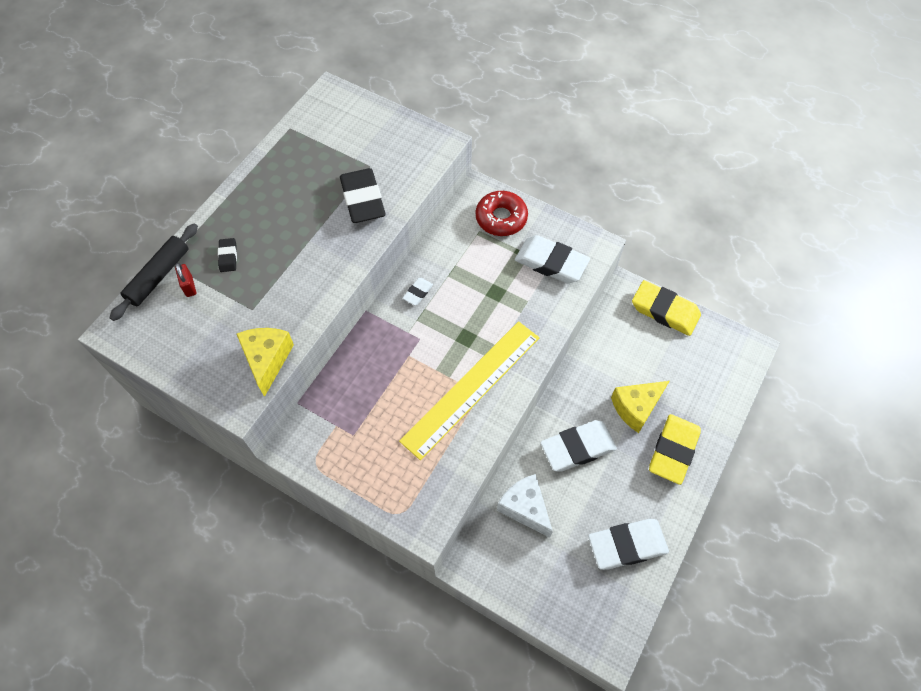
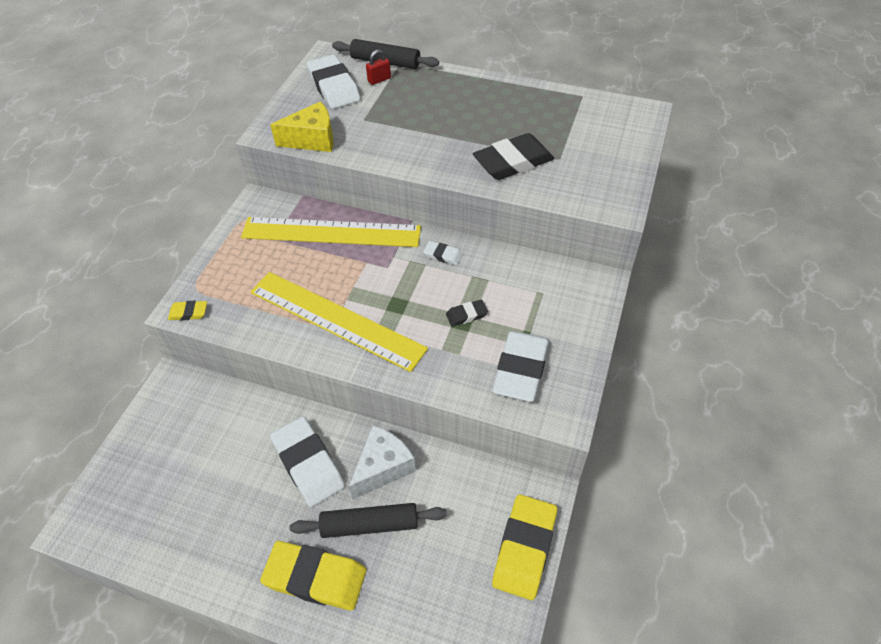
camera: 80 degrees right, 10 degrees down
(228, 256) = (416, 93): black eraser -> black eraser (466, 315)
(360, 381) = (331, 232): none -> yellow ruler
(431, 519) = (188, 313): none -> yellow eraser
(501, 218) = (568, 310): red donut -> none
(525, 508) = (233, 421): white cheese -> white cheese (383, 467)
(627, 545) = (190, 533): white eraser -> white eraser (334, 87)
(636, 408) = (370, 525): yellow cheese -> black rolling pin

